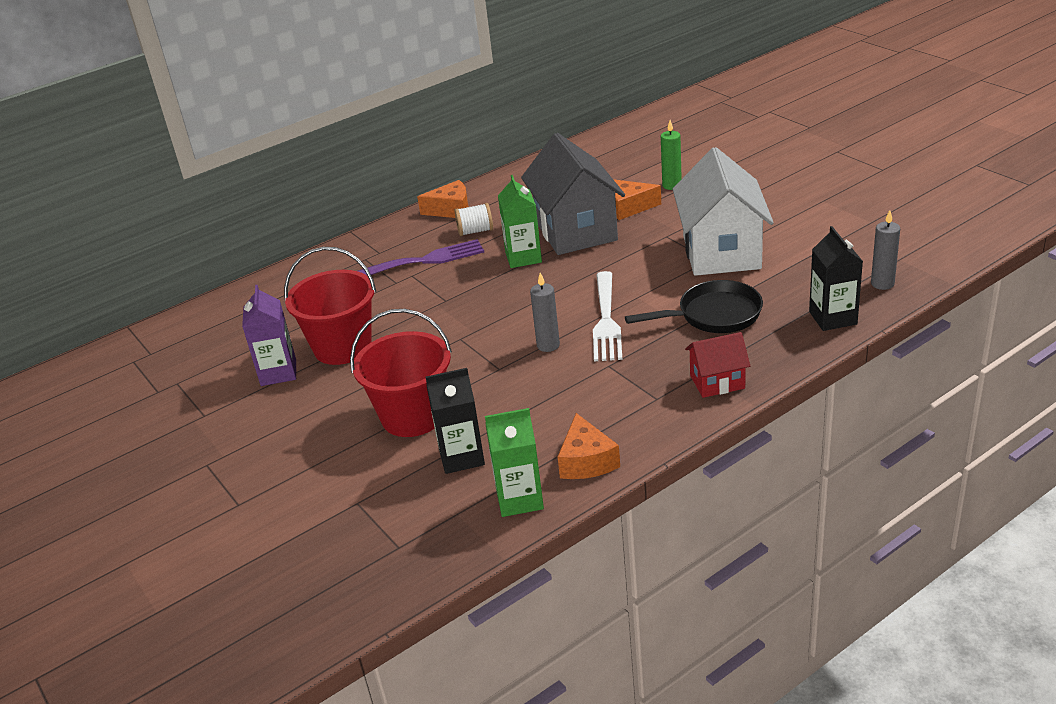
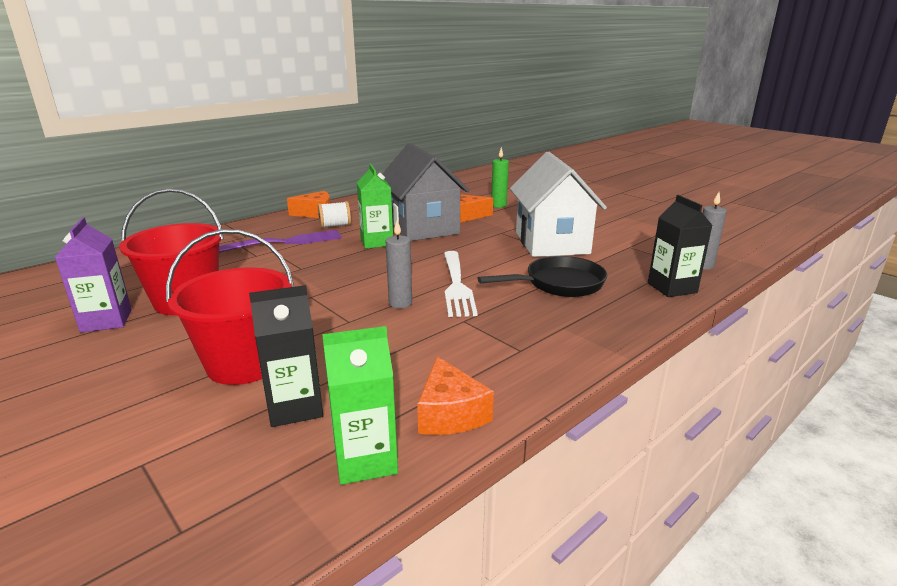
camera: 10 degrees left, 10 degrees down
(717, 382) = (580, 336): red house -> none

